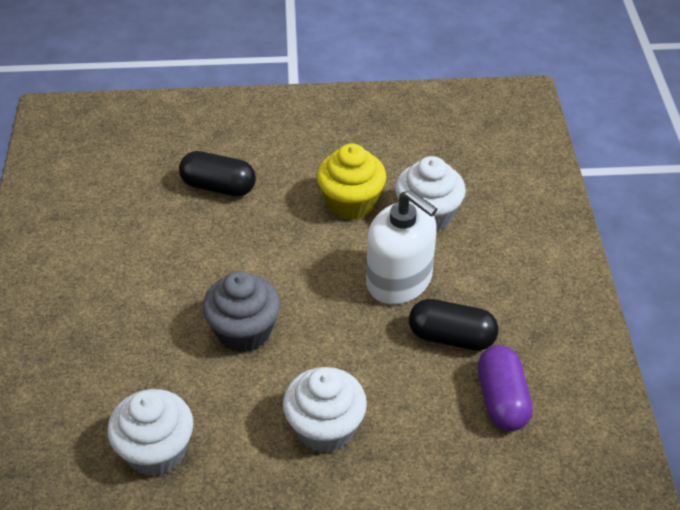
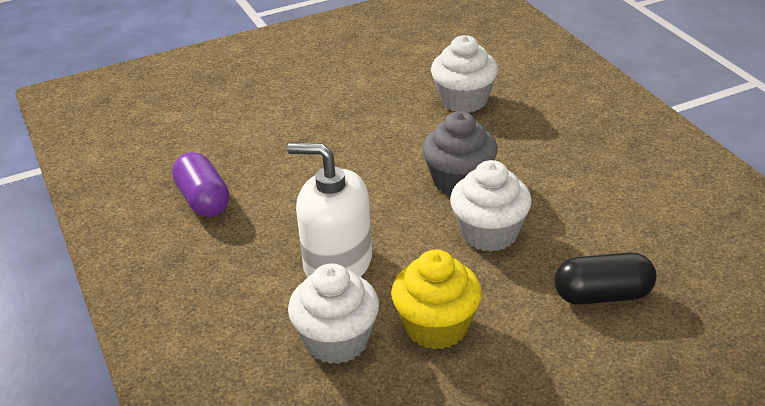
camera: 160 degrees right, 10 degrees down
(325, 428) = (346, 144): white cupcake -> white cupcake (489, 233)
(451, 337) = (264, 231): black capsule -> none

